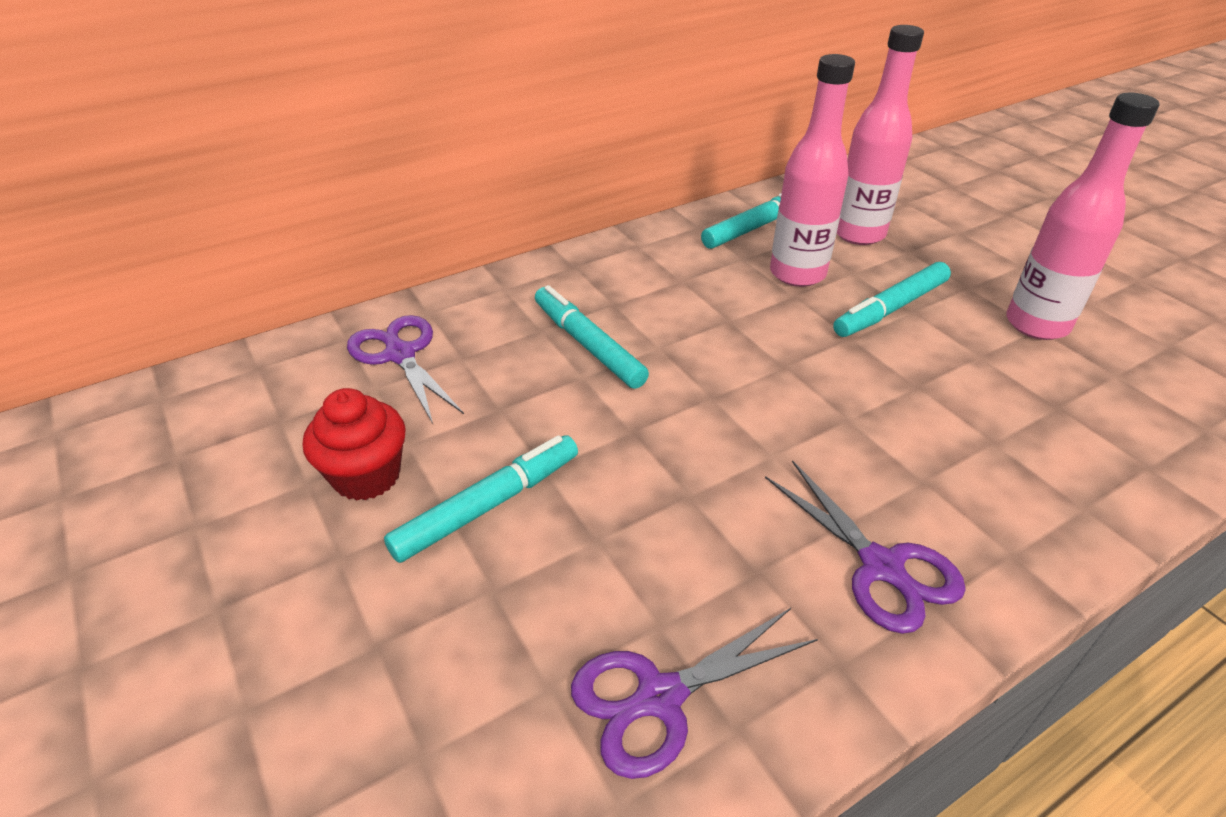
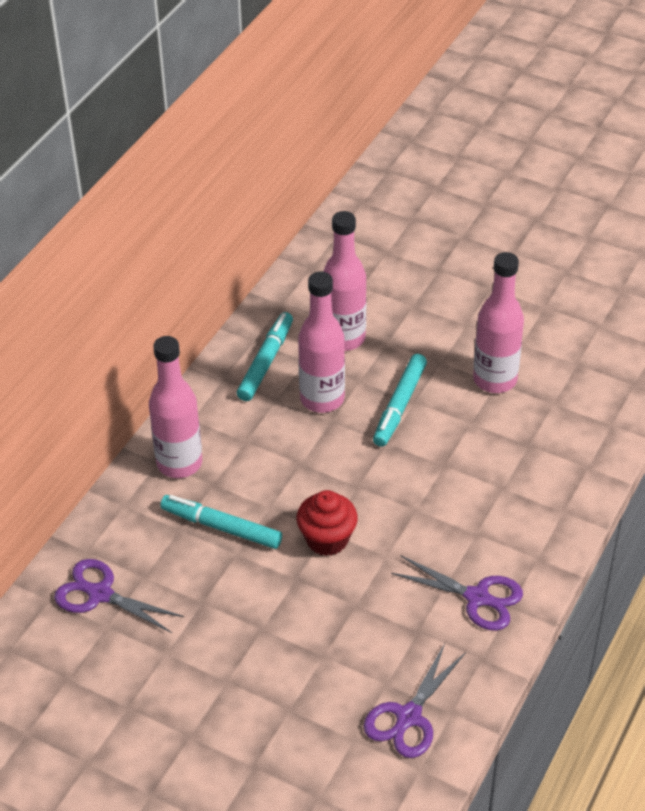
camera: 30 degrees left, 5 degrees up
(366, 476) = (160, 685): red cupcake -> red cupcake (327, 539)
(488, 506) = (248, 666): turquoise marker -> none
(594, 275) = (179, 463): none -> pink bottle

